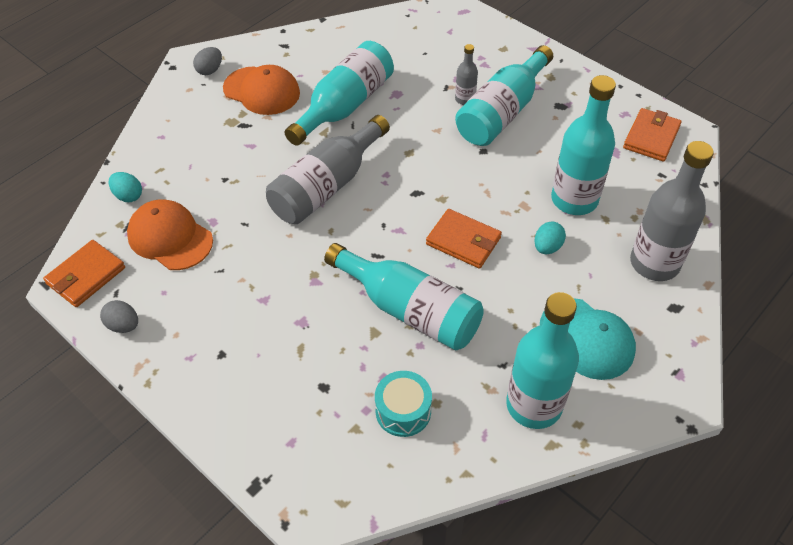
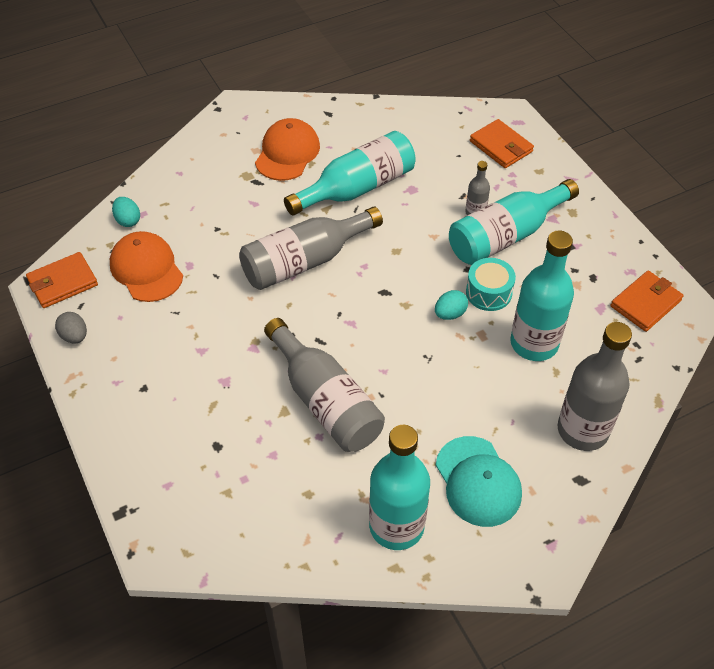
camera: 20 degrees right, 0 degrees up
(210, 70) = (249, 120): grey egg -> none
(262, 91) = (287, 153): orange cap -> orange cap turned 120 degrees counterclockwise
(403, 411) = (276, 491): turquoise drum -> turquoise drum (488, 292)
(410, 310) = (325, 401): turquoise bottle -> grey bottle
(463, 241) = (406, 351): orange wallet -> orange wallet (501, 146)
(547, 247) = (484, 382): turquoise egg -> turquoise egg (450, 314)

